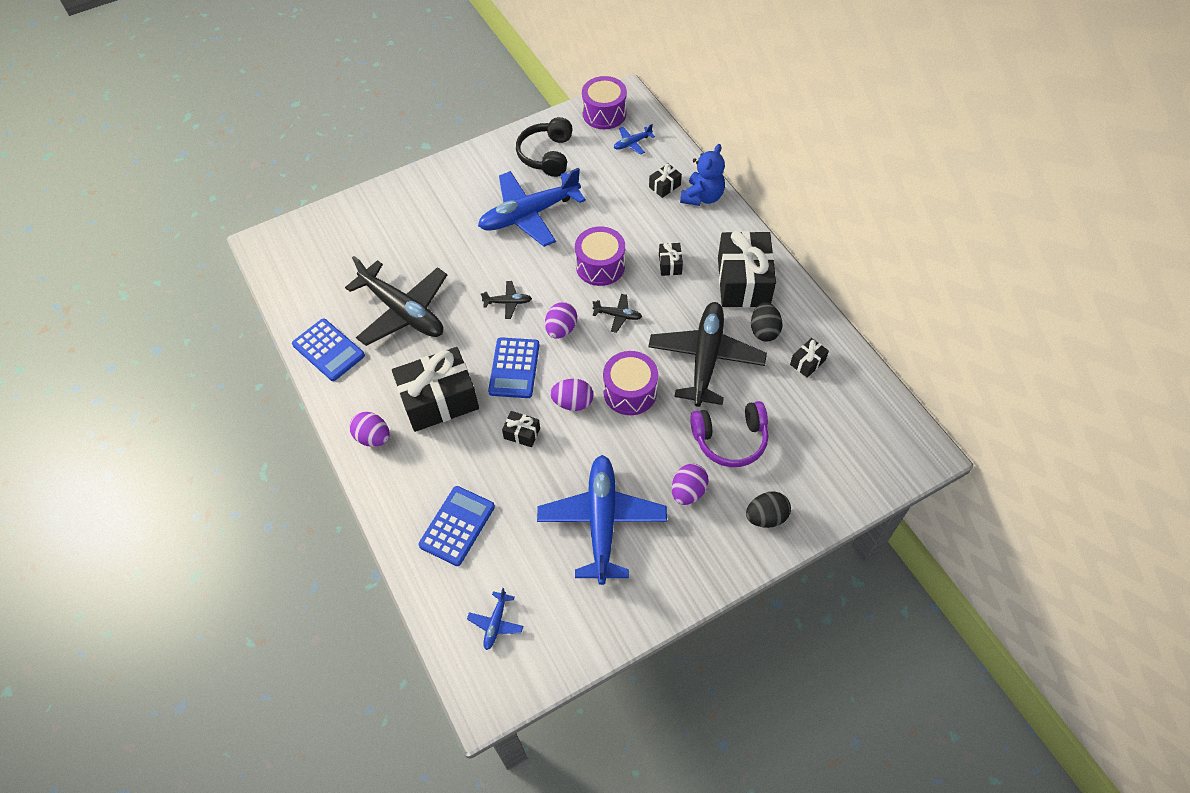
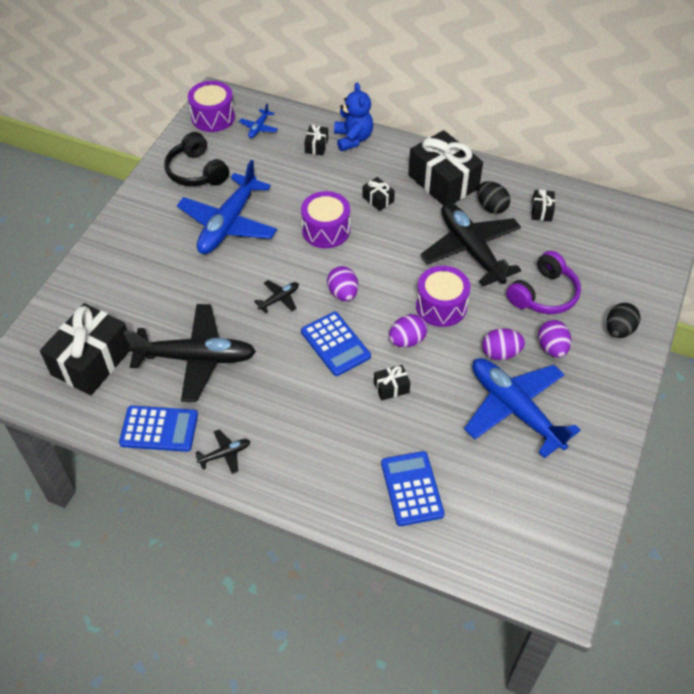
camera: 40 degrees left, 5 degrees down
(373, 437) = (272, 471): purple egg -> purple egg (500, 353)
(439, 400) = (298, 406): black gift -> black gift (92, 361)
(496, 623) = (514, 536): blue plane -> none
(618, 315) = (376, 258): black plane -> black plane (225, 454)

